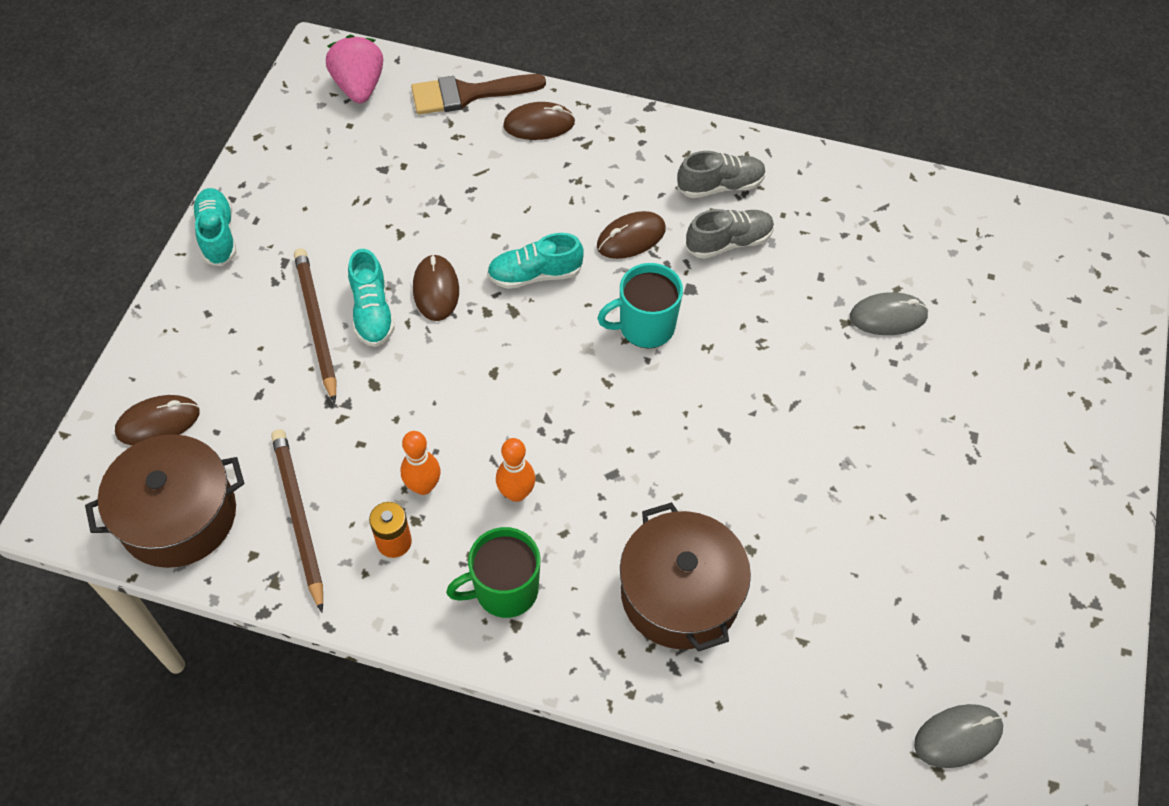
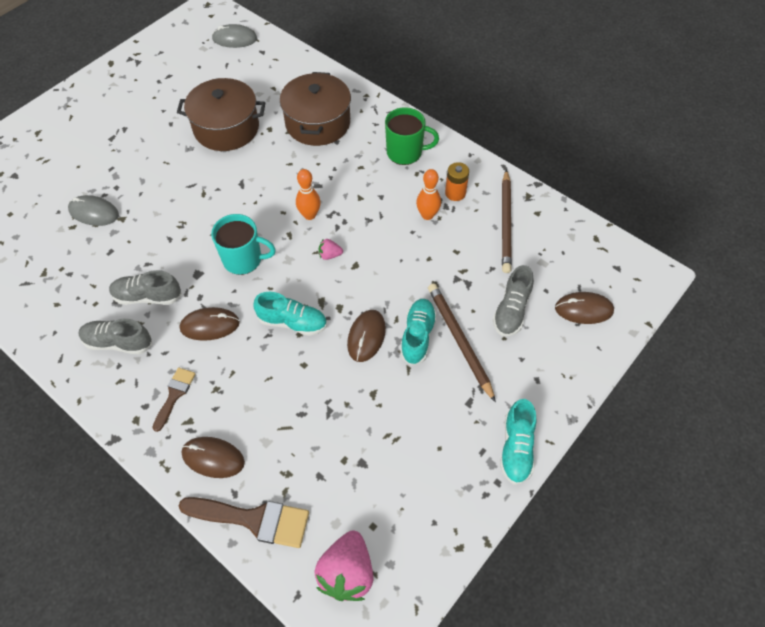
camera: 155 degrees left, 0 degrees up
(178, 516) = (578, 248): brown pot -> brown pot (226, 128)
(259, 386) = (511, 310): none -> grey shoe
(317, 325) = (460, 341): brown pencil -> brown pencil turned 150 degrees clockwise
(516, 493) = (376, 194): orange bowling pin -> orange bowling pin (309, 215)
(535, 374) = (330, 255): none -> pink strawberry
(618, 161) = (174, 395): none -> brown brush

